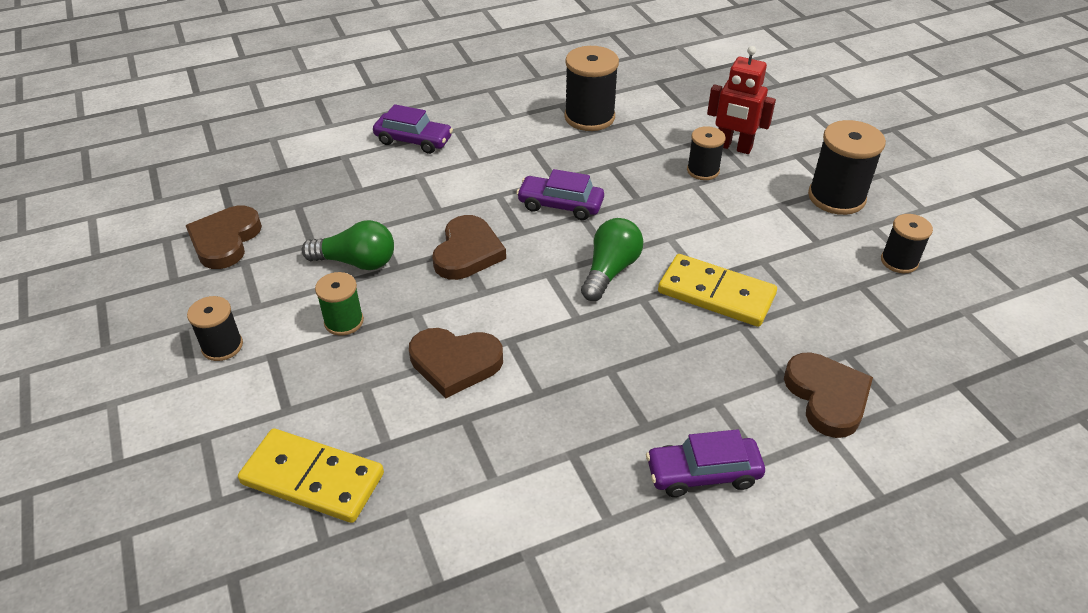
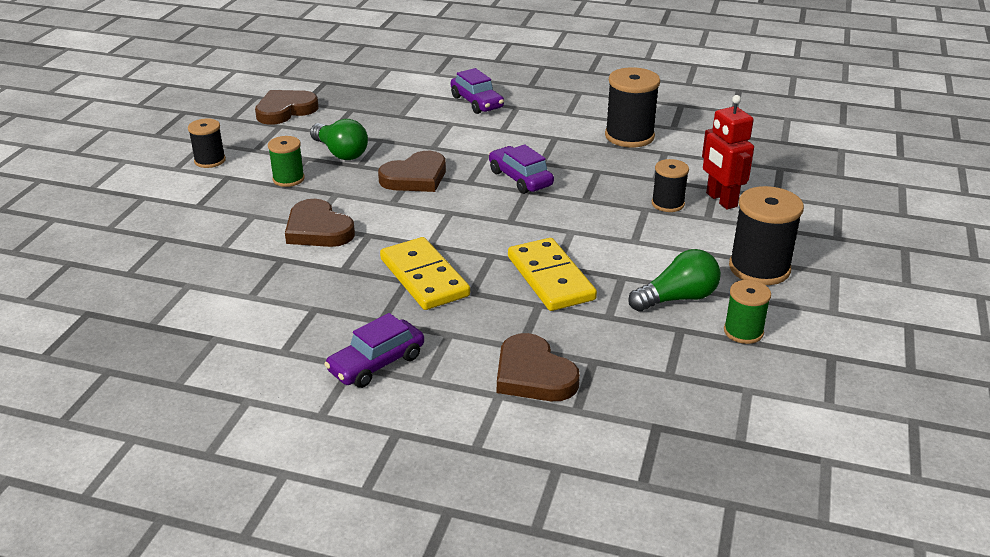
camera: 40 degrees right, 10 degrees down
(312, 479) = (163, 243): yellow domino -> yellow domino (424, 277)
(610, 271) = (495, 230): green light bulb -> green light bulb (677, 298)
(703, 473) = (376, 363): purple car -> purple car turned 75 degrees counterclockwise
(827, 397) = (533, 375): brown heart -> brown heart turned 120 degrees clockwise
(899, 261) = (743, 332): black spool -> green spool

